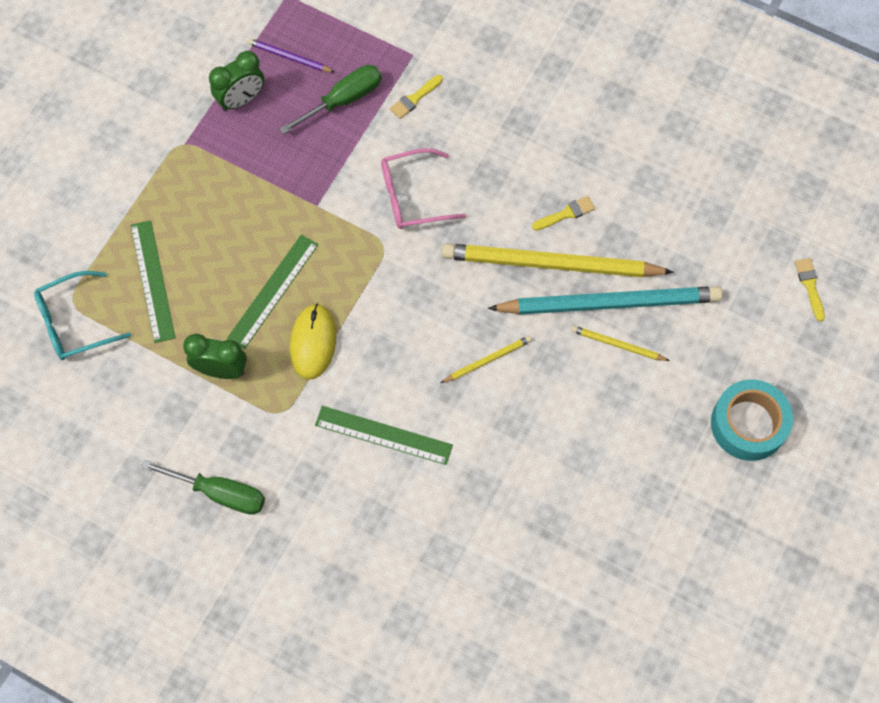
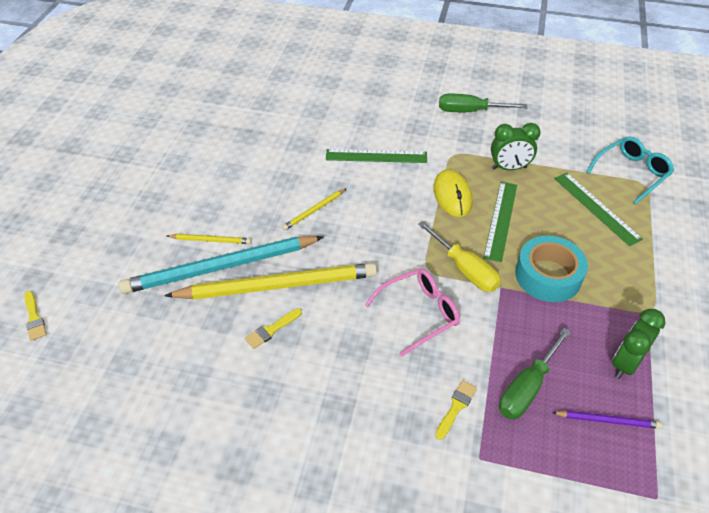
camera: 165 degrees right, 20 degrees down
(344, 236) = (465, 269): none -> yellow screwdriver
(748, 424) = (101, 211): turquoise tape -> turquoise tape (548, 276)

